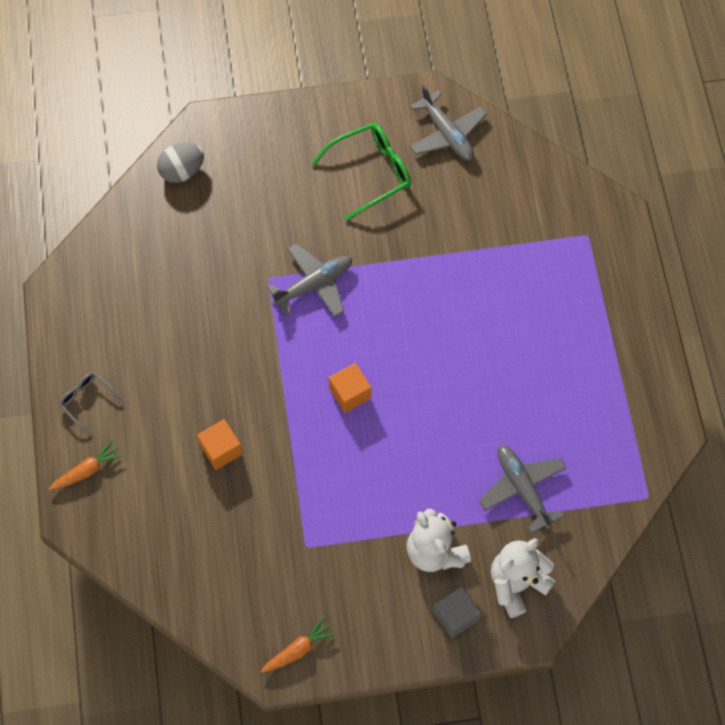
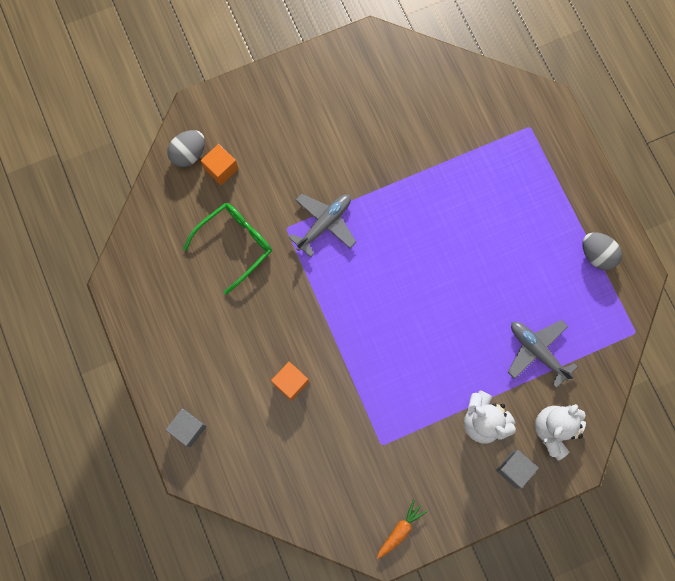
camera: 15 degrees left, 10 degrees up
(87, 470) = (188, 429): orange carrot -> grey cube
(88, 402) = (171, 371): grey glasses -> none
(350, 393) = (379, 308): orange cube -> orange cube (221, 169)
(370, 173) = (342, 117): green glasses -> green glasses (234, 245)
(447, 134) = (394, 68): grey plane -> none
(626, 397) = (597, 255): none -> grey egg

